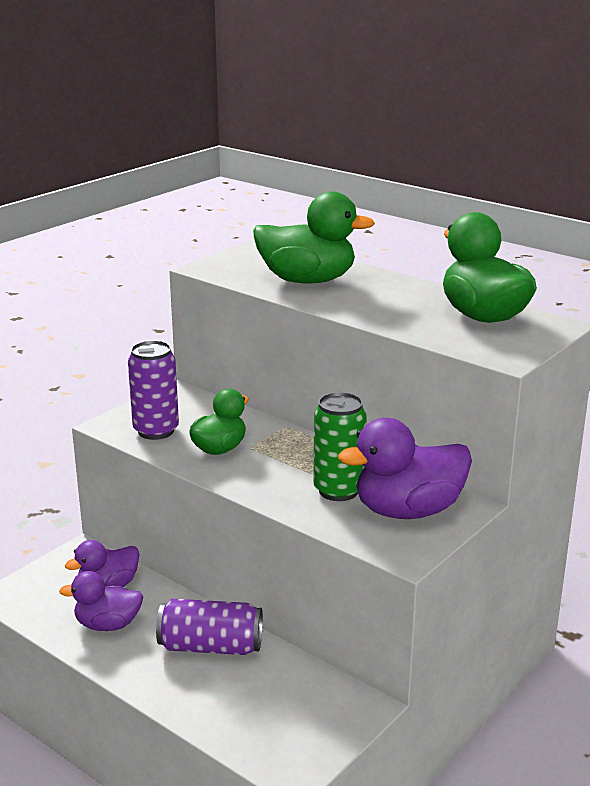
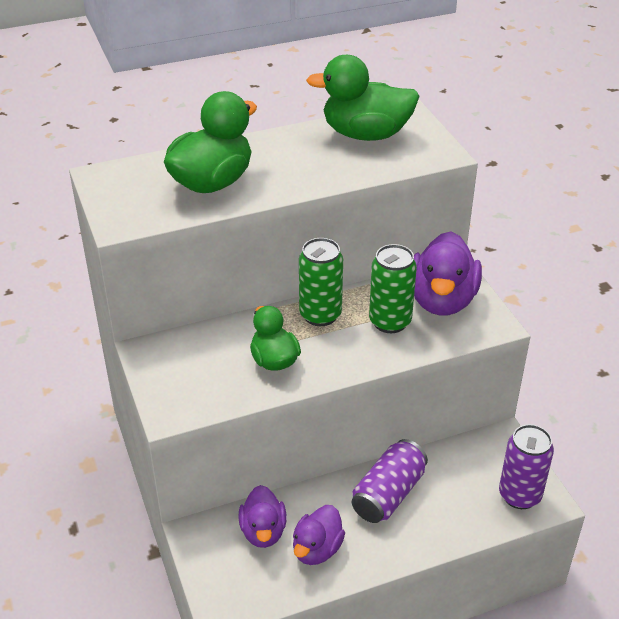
camera: 60 degrees left, 15 degrees up
(156, 431) = (208, 387): purple can -> purple can (519, 495)
(307, 452) = (320, 315): none -> green can

